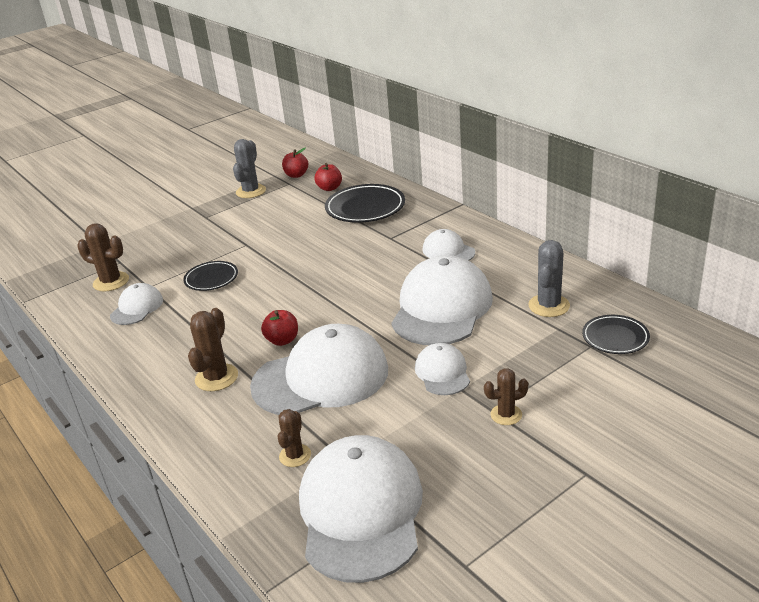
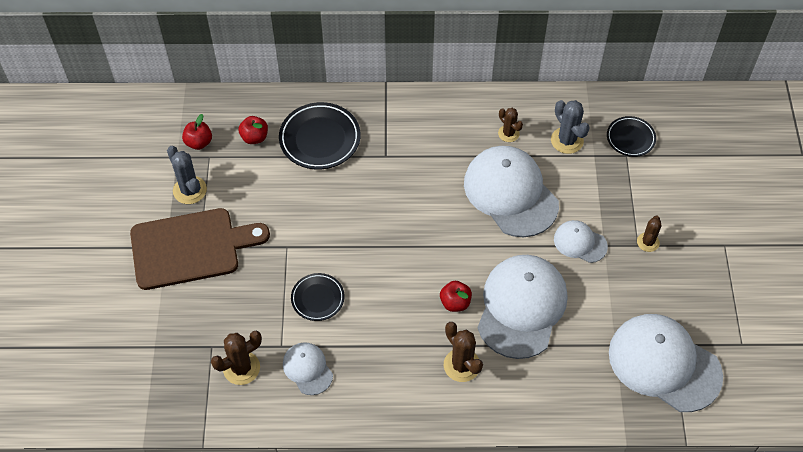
camera: 55 degrees left, 25 degrees up
(200, 215) = (191, 248): none -> brown cutting board
(295, 456) = (587, 367): brown cactus -> brown cactus (508, 133)
(448, 251) = (443, 138): white cap -> none

